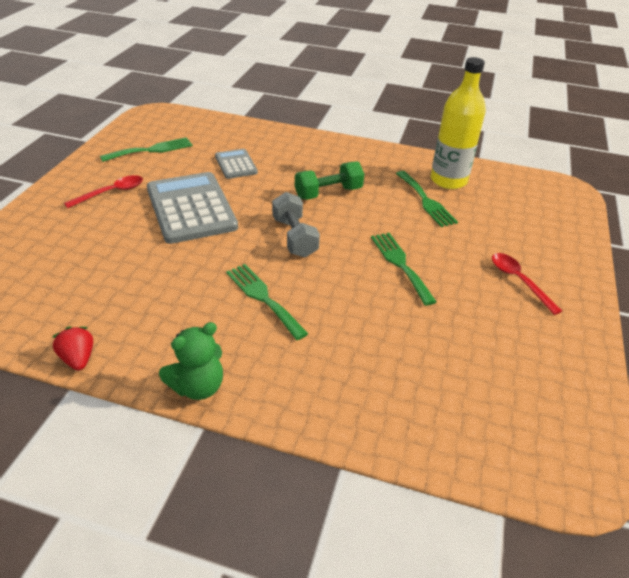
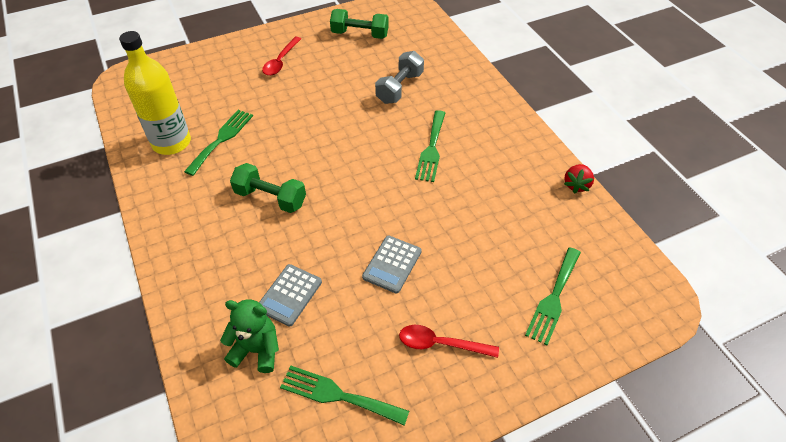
camera: 130 degrees left, 10 degrees up
(191, 208) = (392, 264): grey calculator -> grey calculator, size x0.51
(198, 386) = (521, 127): green teddy bear -> green teddy bear (257, 350)
(294, 237) = (354, 177): grey dumbbell -> grey dumbbell (399, 88)
(400, 264) = (322, 112): green fork -> green fork (553, 298)
(525, 372) = (360, 34): none -> green dumbbell

